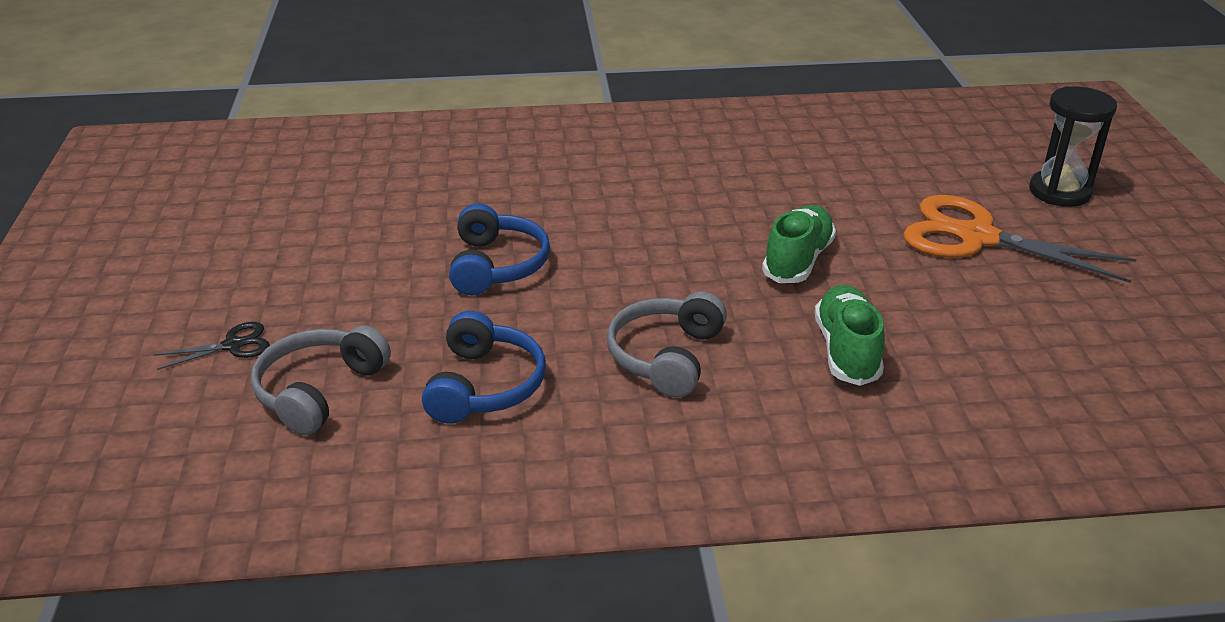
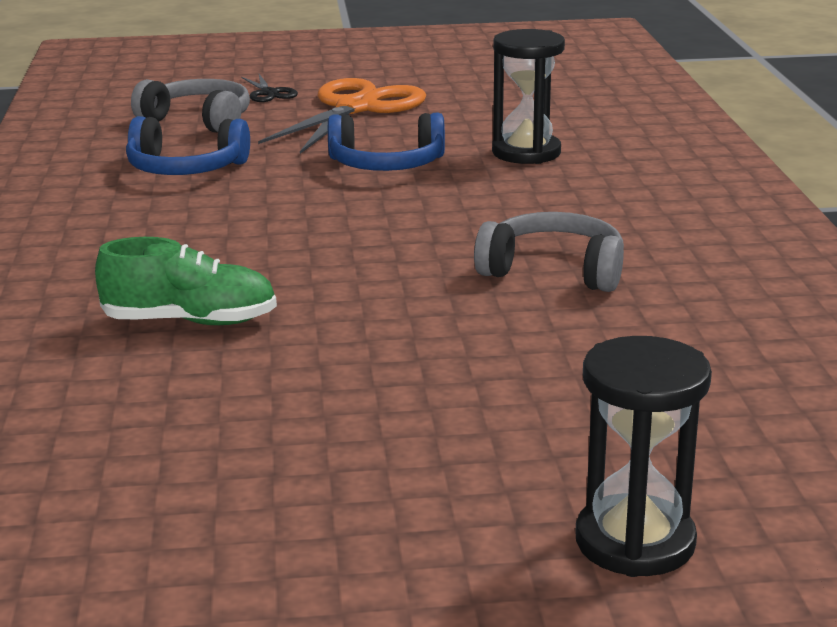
camera: 90 degrees right, 10 degrees down
(480, 198) = (526, 152): none -> black hourglass
(666, 357) = (207, 234): grey headphones -> grey headphones (554, 271)
(797, 260) = (393, 304): green shoe -> none
(976, 237) = (458, 435): orange scissors -> orange scissors (356, 108)

